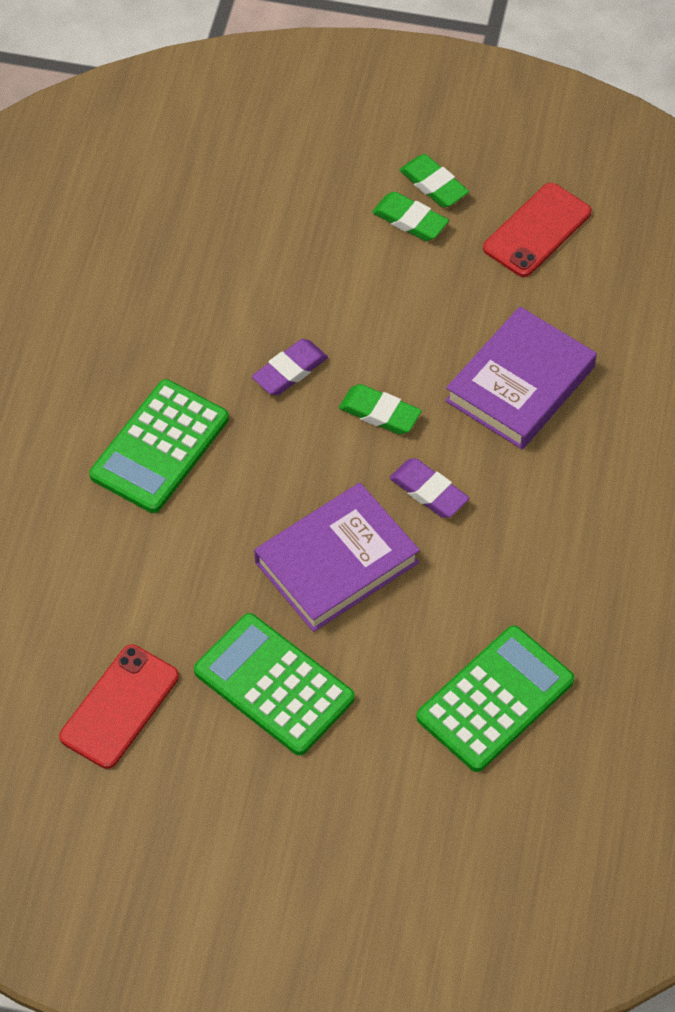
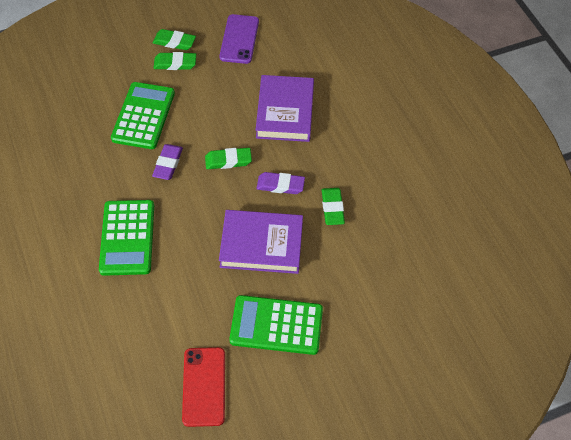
camera: 35 degrees left, 0 degrees up
(336, 562) = (261, 245): purple book -> purple book turned 75 degrees clockwise
(479, 568) = (332, 208): none -> green eraser
(495, 699) = (388, 267): green calculator -> green calculator (143, 116)
(537, 230) = (239, 39): red phone -> purple phone

